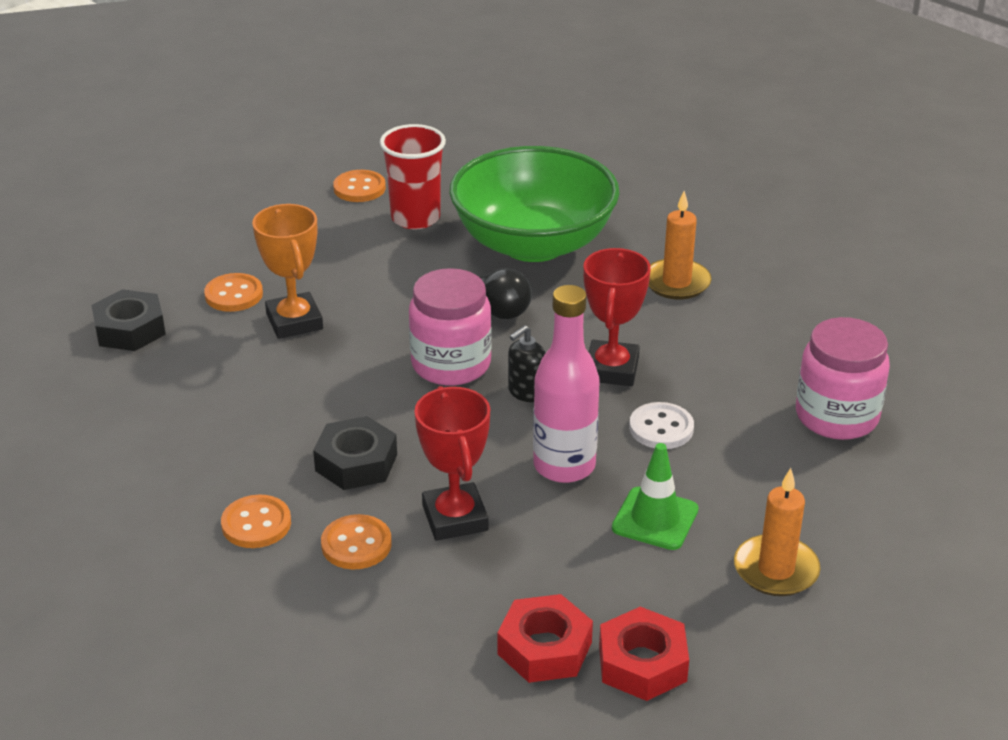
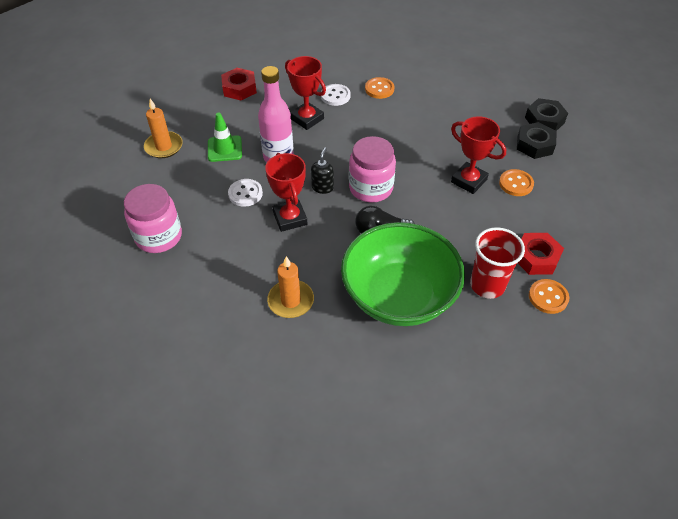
camera: 150 degrees right, 15 degrees up
(294, 321) = (469, 181): orange trophy -> red trophy
(356, 462) = (366, 125): black nut -> black nut (544, 120)
(356, 544) = (335, 96): orange button -> white button
(642, 663) = (201, 96): red nut -> red nut (536, 258)

